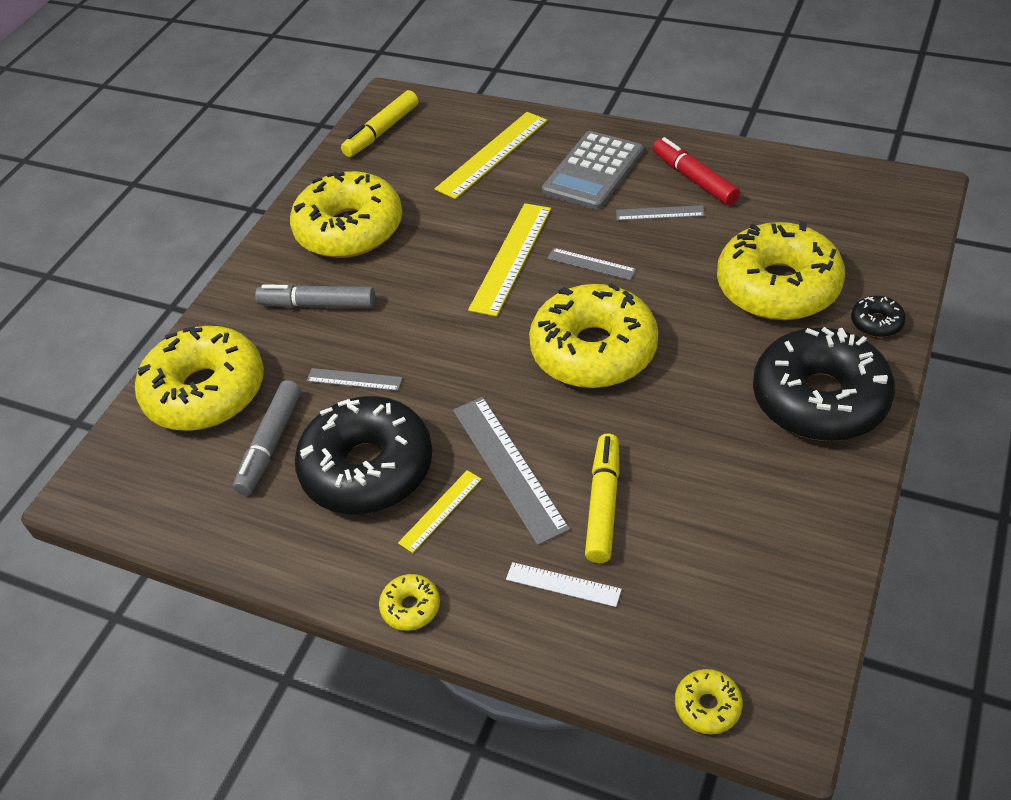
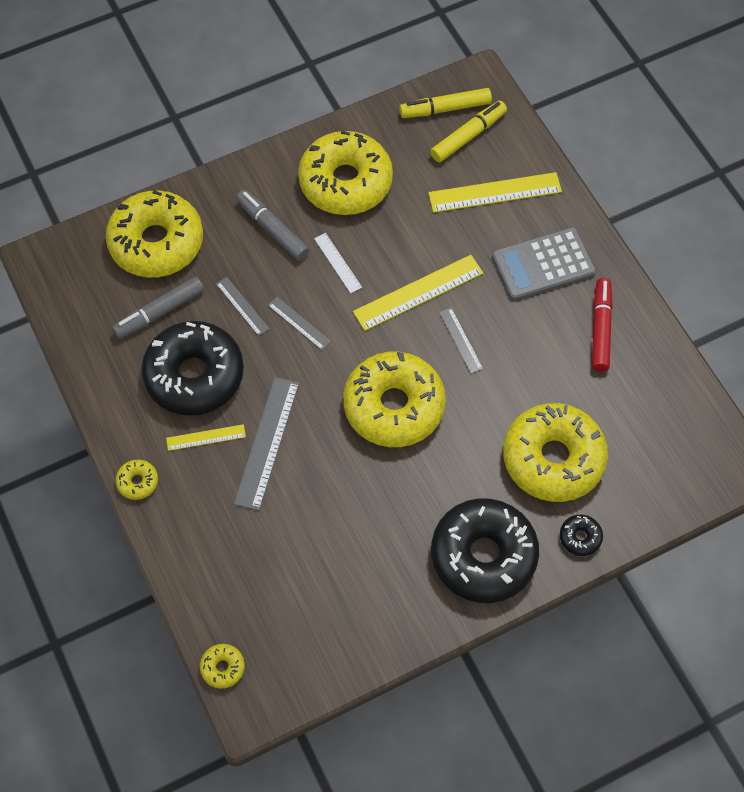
camera: 35 degrees right, 15 degrees up
(563, 584) = (223, 539): white ruler -> white ruler (337, 263)
(603, 504) = (292, 511): yellow marker -> yellow marker (468, 136)
(660, 213) = (547, 337): grey ruler -> grey ruler (299, 323)

